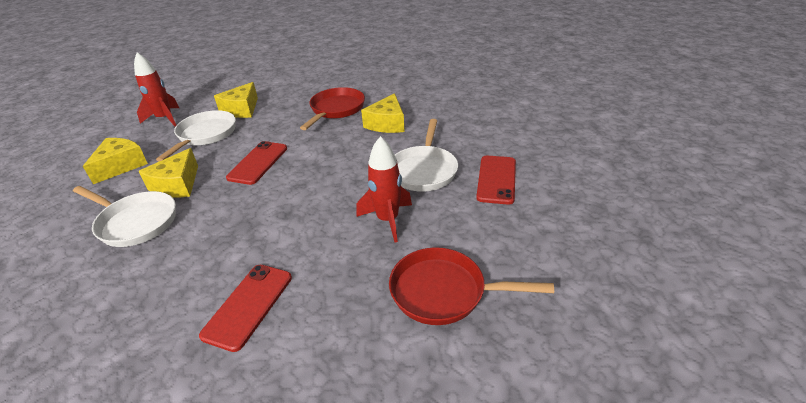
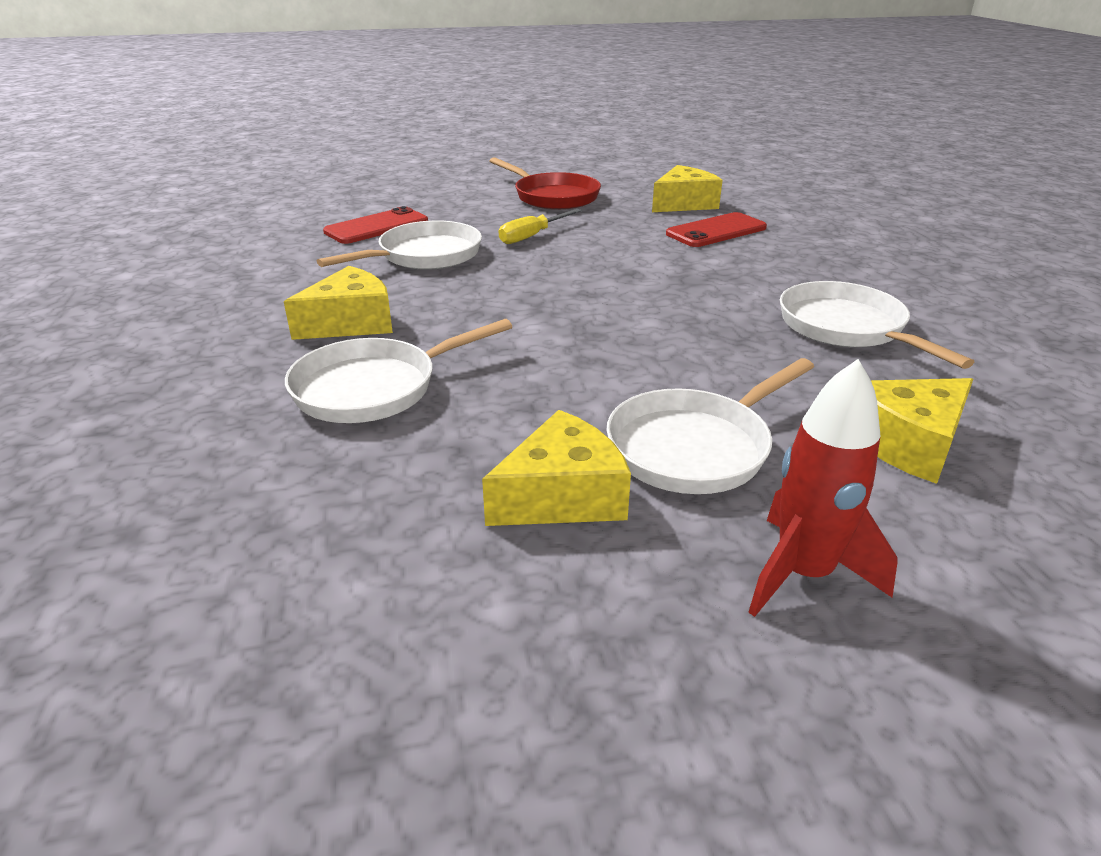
camera: 145 degrees left, 5 degrees down
(177, 185) = (777, 358): yellow cheese -> yellow cheese (683, 204)
(258, 163) = (621, 342): red phone -> none
(336, 109) = (374, 388): red pan -> white pan
(388, 220) = (532, 236): red rocket -> yellow screwdriver

